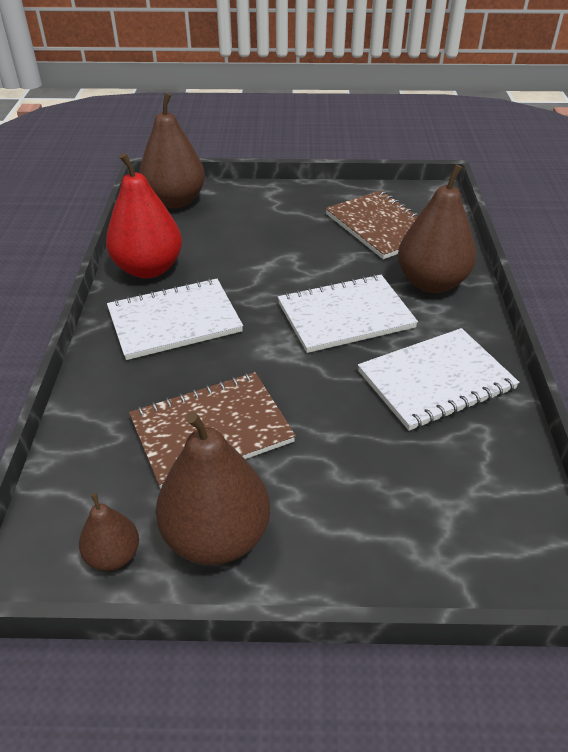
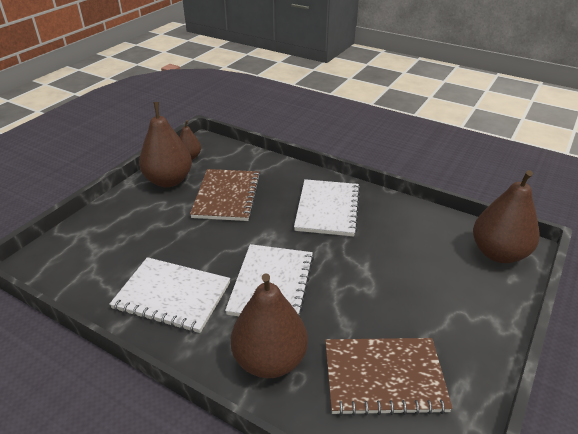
camera: 120 degrees right, 5 degrees down
(148, 269) = (396, 214): red pear -> none
(436, 380) = (172, 296): white notebook -> white notebook turned 75 degrees counterclockwise

